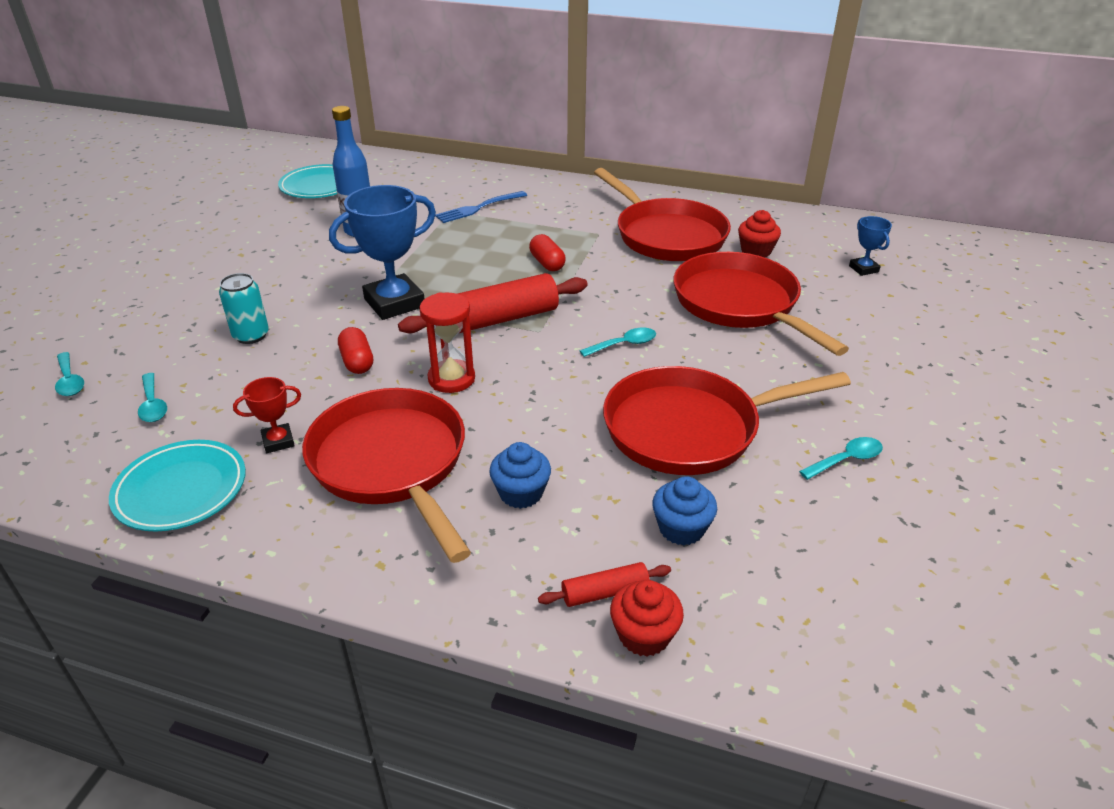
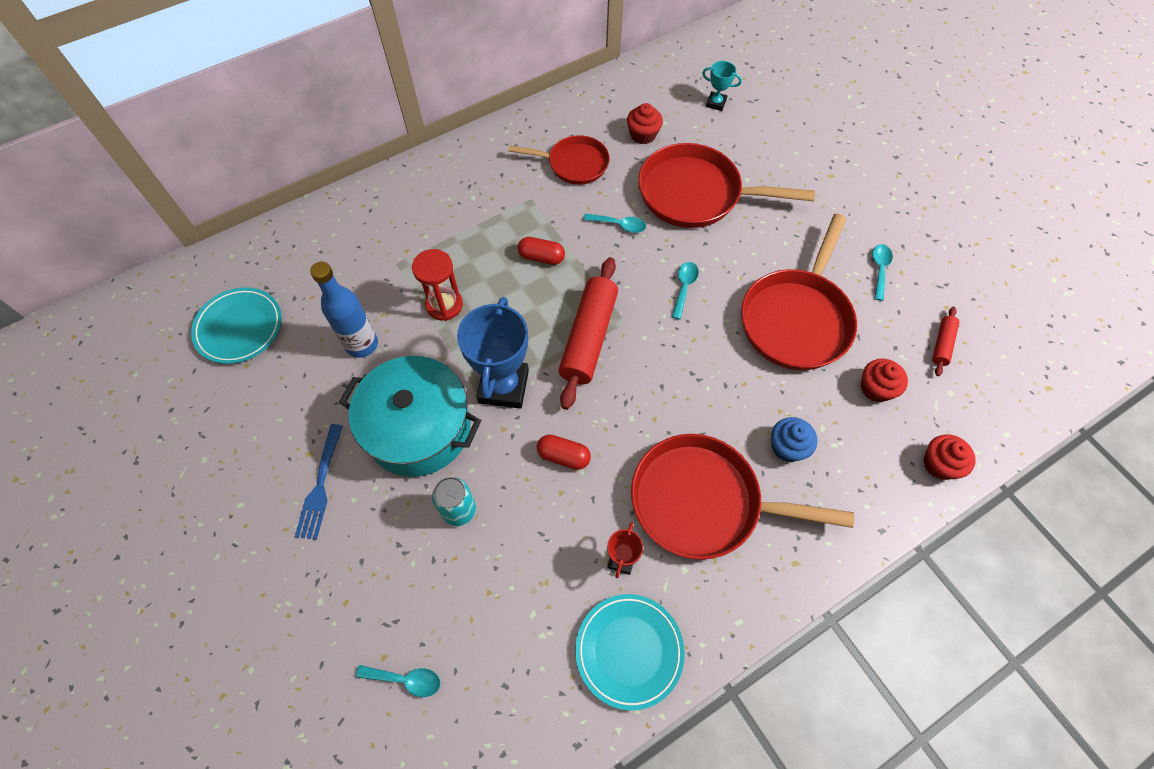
camera: 50 degrees left, 25 degrees up
(153, 404) = (499, 627): turquoise spoon -> turquoise spoon (619, 225)
(310, 285) = (418, 428): none -> turquoise pot
(451, 379) = (637, 410): red hourglass -> red hourglass (444, 305)
(479, 208) = (411, 242): blue fork -> blue fork (320, 484)
(605, 592) = (898, 461): red rolling pin -> red rolling pin (942, 344)
(666, 235) = (574, 164): red pan -> red pan, size x0.60
(681, 528) = (876, 388): blue cupcake -> red cupcake
(863, 269) = (716, 103): blue trophy -> turquoise trophy

